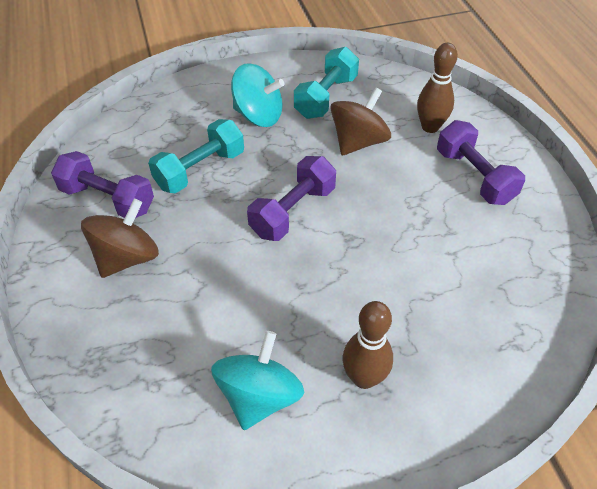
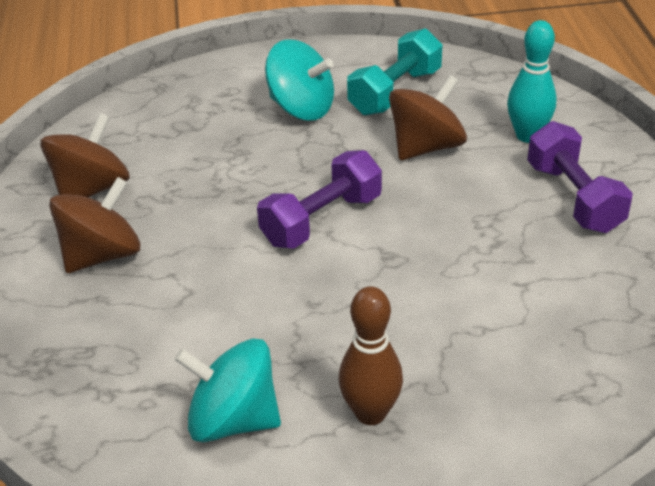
camera: 10 degrees right, 10 degrees down
(108, 199) = (91, 189): purple dumbbell -> brown spinning top
(200, 170) = (213, 165): turquoise dumbbell -> none
(259, 396) = (233, 420): turquoise spinning top -> turquoise spinning top turned 105 degrees counterclockwise
(430, 127) = (527, 135): brown bowling pin -> turquoise bowling pin

